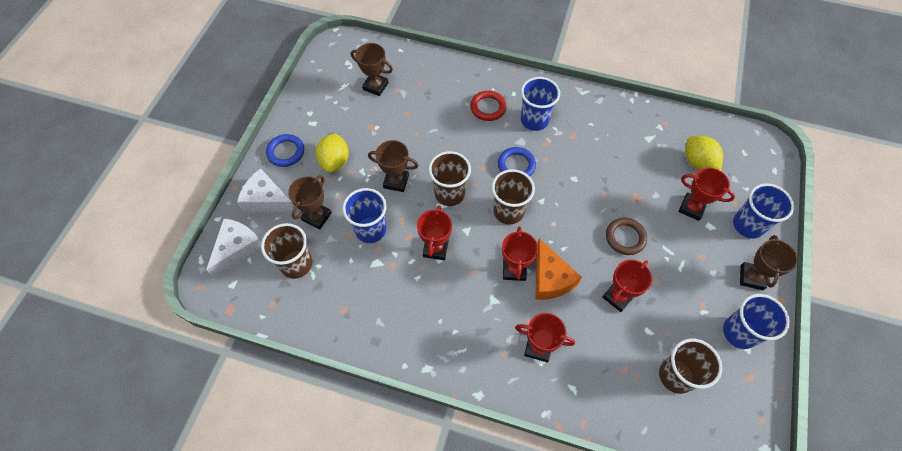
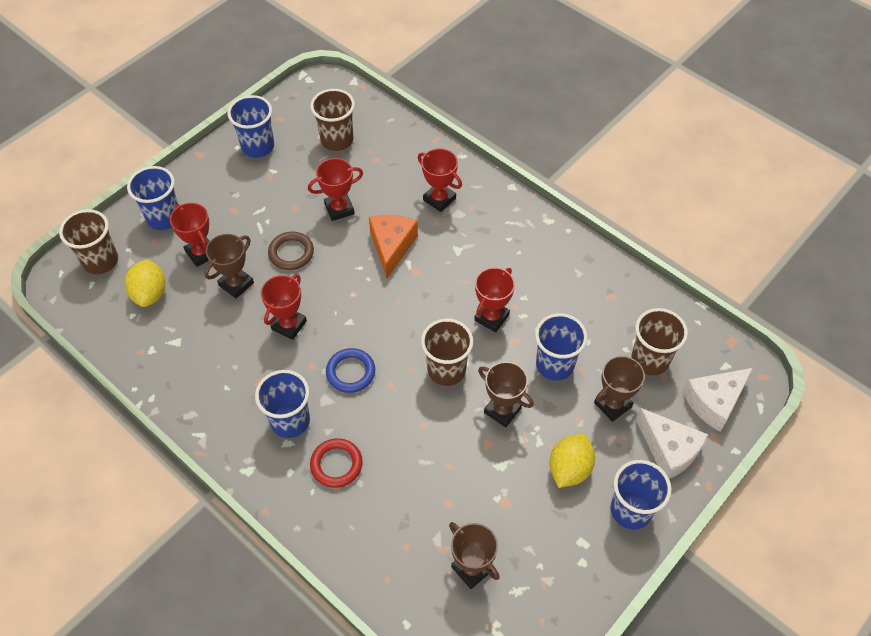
camera: 155 degrees left, 5 degrees down
(286, 152) = (631, 510): blue ring -> blue cup
(508, 211) = (392, 324): brown cup -> brown cup (100, 261)
(514, 269) = (421, 267): red trophy -> red trophy (289, 325)
(751, 277) = (206, 178): brown trophy -> brown trophy (236, 284)

